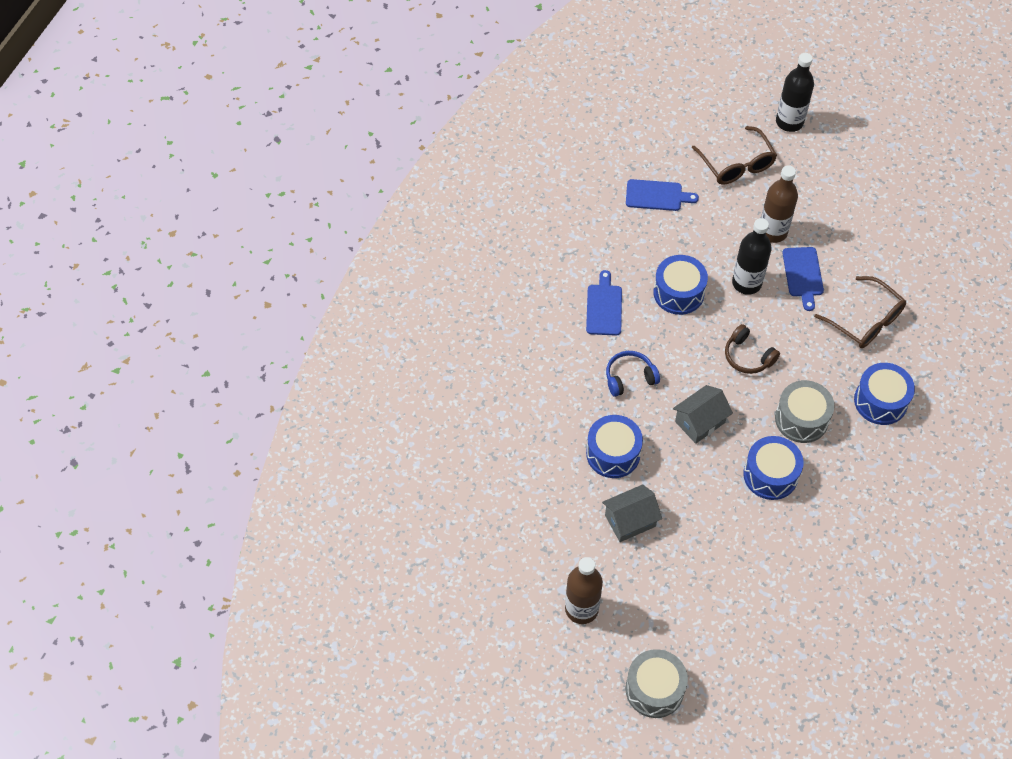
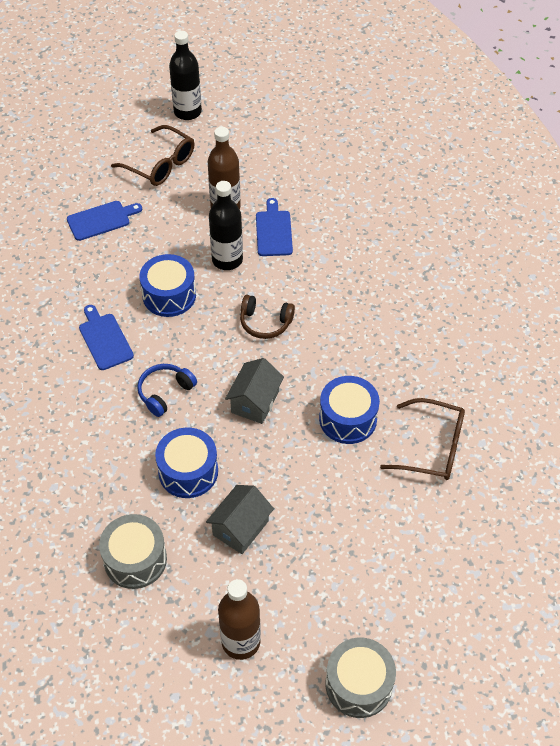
camera: 30 degrees left, 5 degrees down
(801, 419) = (346, 355): grey drum -> grey drum (135, 559)
(803, 274) = (273, 231): blue cutting board -> blue cutting board turned 150 degrees counterclockwise
(866, 321) = (351, 246): brown glasses -> brown glasses (433, 447)
(880, 401) = (405, 308): blue drum -> none

